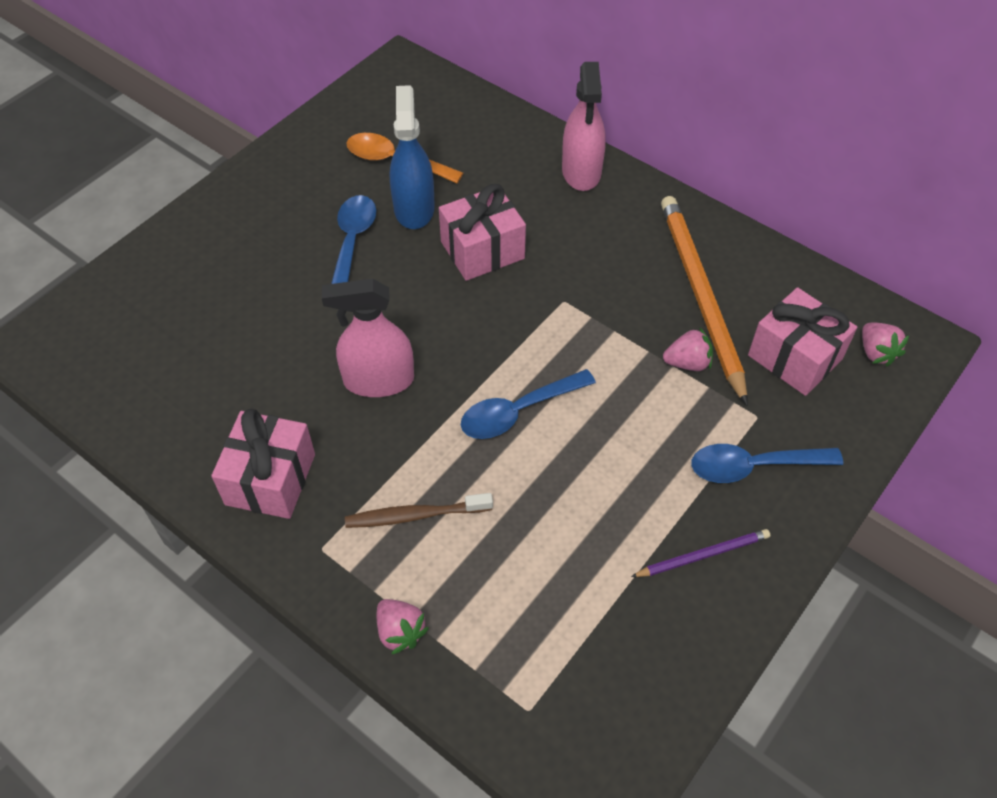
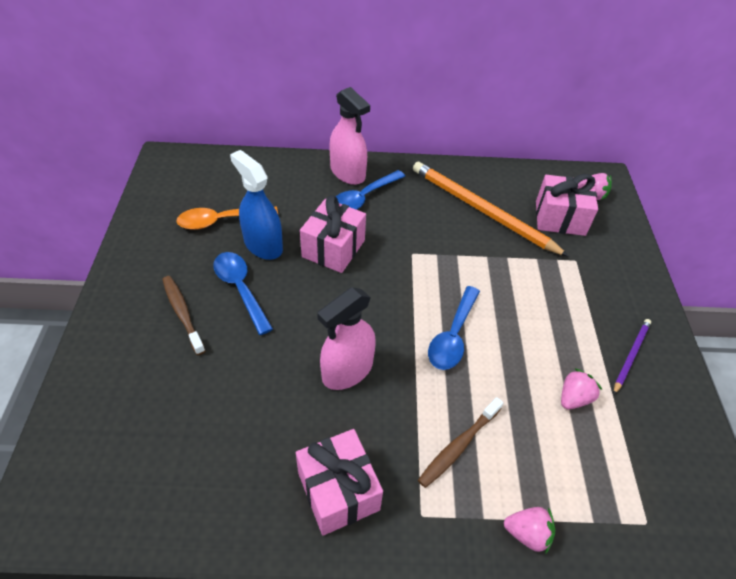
camera: 40 degrees left, 5 degrees down
(280, 238) = (182, 313): none -> brown toothbrush
(687, 363) = (513, 251): pink strawberry -> pink strawberry (574, 398)
(753, 466) = (602, 289): blue spoon -> blue spoon (363, 198)

